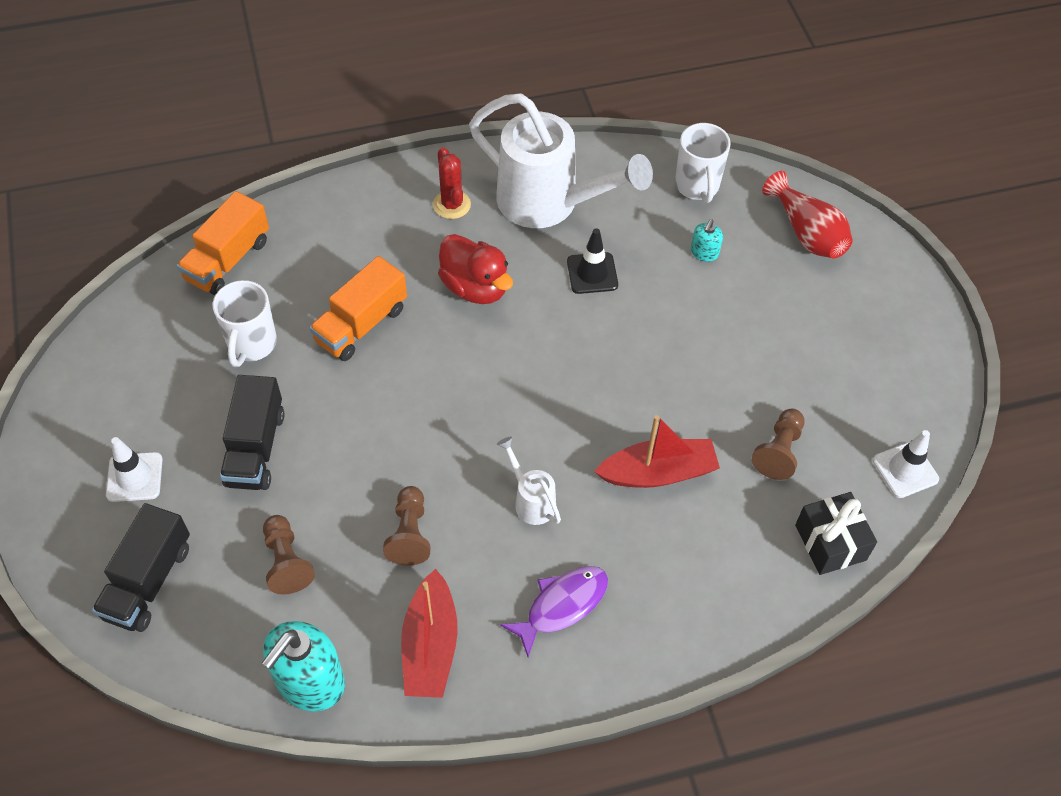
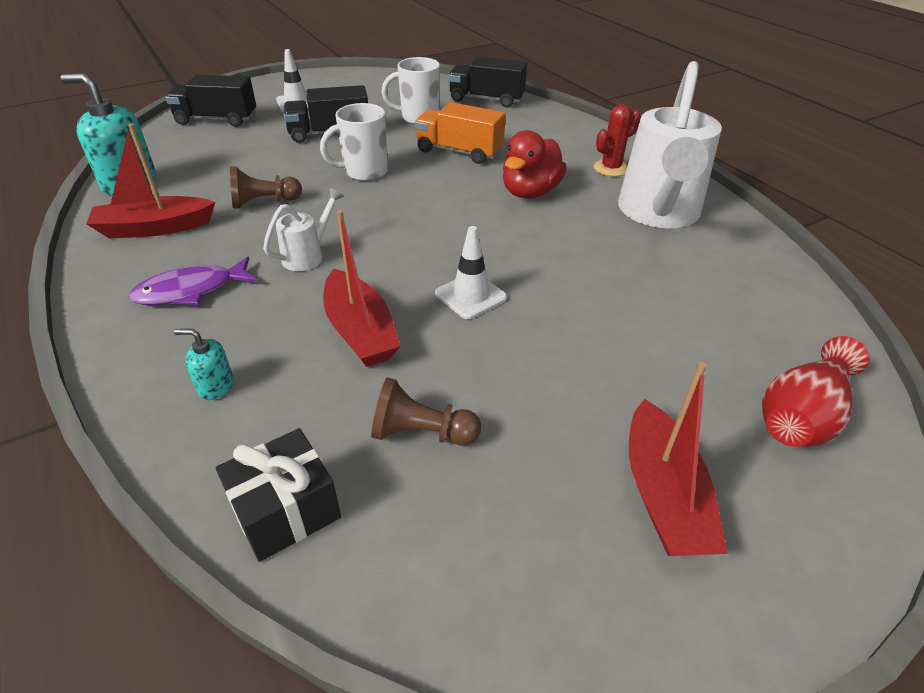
camera: 75 degrees right, 15 degrees down
(228, 260) = (486, 99): orange truck -> black truck
(286, 562) = (234, 159): brown pawn -> none
(562, 605) = (191, 290): purple fish -> purple fish turned 120 degrees clockwise
(592, 273) = (593, 251): black traffic cone -> none
(697, 186) = (778, 305): white mug -> white mug (364, 172)
(704, 253) = (685, 324): turquoise soap dispenser -> turquoise soap dispenser (215, 386)
(854, 334) = (663, 495): none -> red boat
(905, 470) = (436, 601): white traffic cone -> white traffic cone (470, 296)

